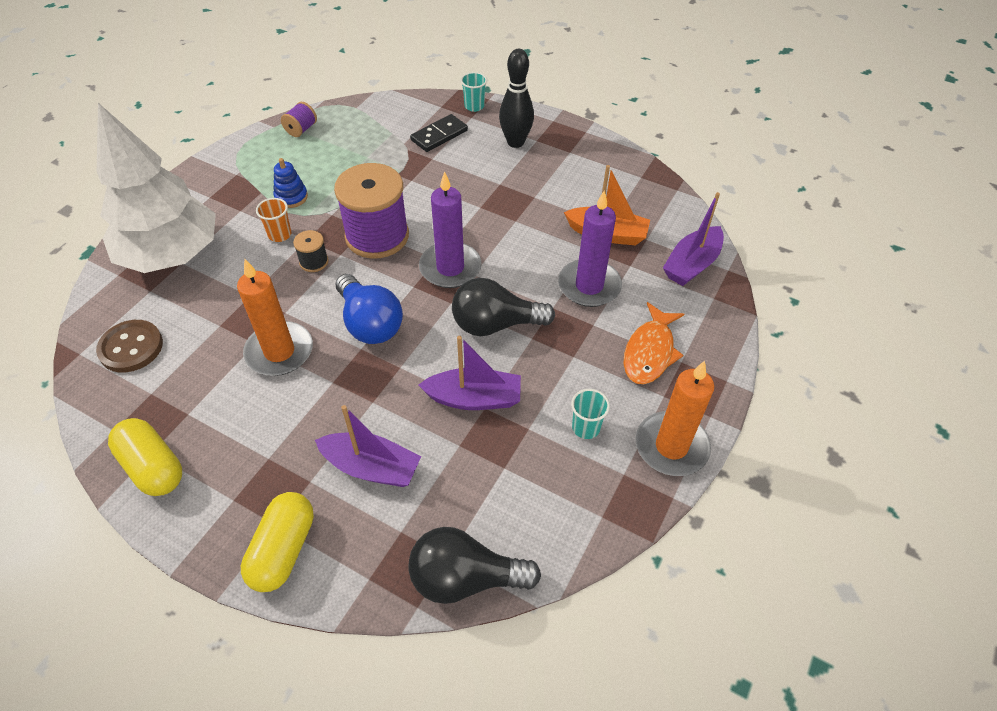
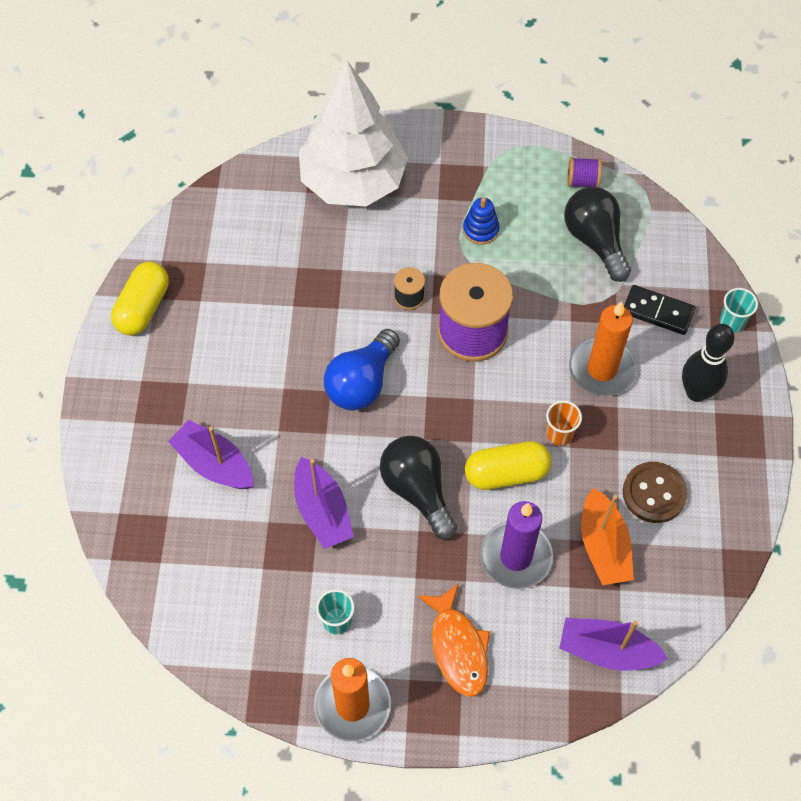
camera: 65 degrees right, 10 degrees up
(131, 347) = (241, 219): brown button -> brown button (654, 493)
(279, 351) = (293, 329): orange candle -> orange candle (602, 369)
(280, 235) = (426, 249): orange cup -> orange cup (559, 434)
(283, 550) = (116, 440): yellow capsule -> yellow capsule (506, 473)
(371, 467) = (214, 464): purple boat -> purple boat turned 135 degrees clockwise
(450, 268) = (467, 417): purple candle -> none
(465, 578) = (148, 583): black light bulb -> black light bulb (595, 241)
(650, 352) = (457, 647): orange fish -> orange fish turned 105 degrees counterclockwise

